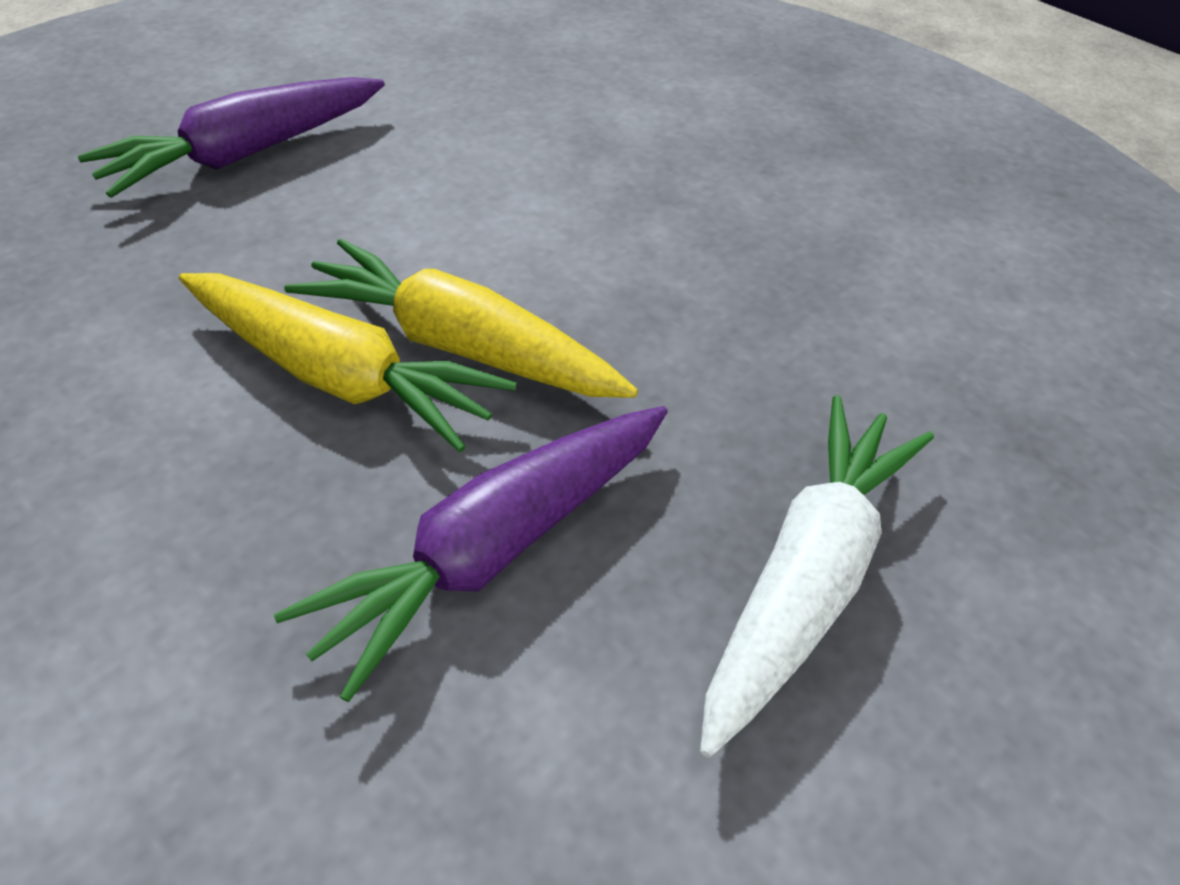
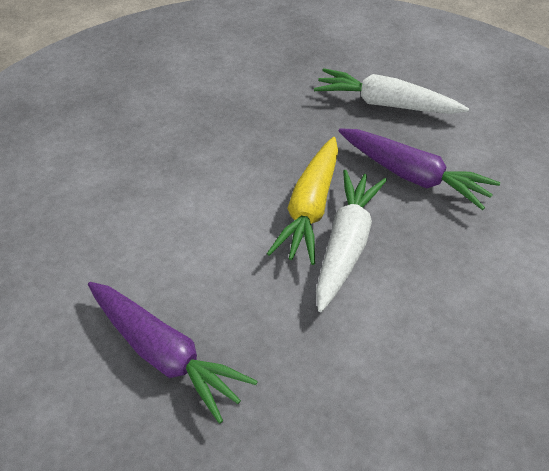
camera: 100 degrees left, 0 degrees up
(340, 376) = (346, 244): yellow carrot -> white carrot

